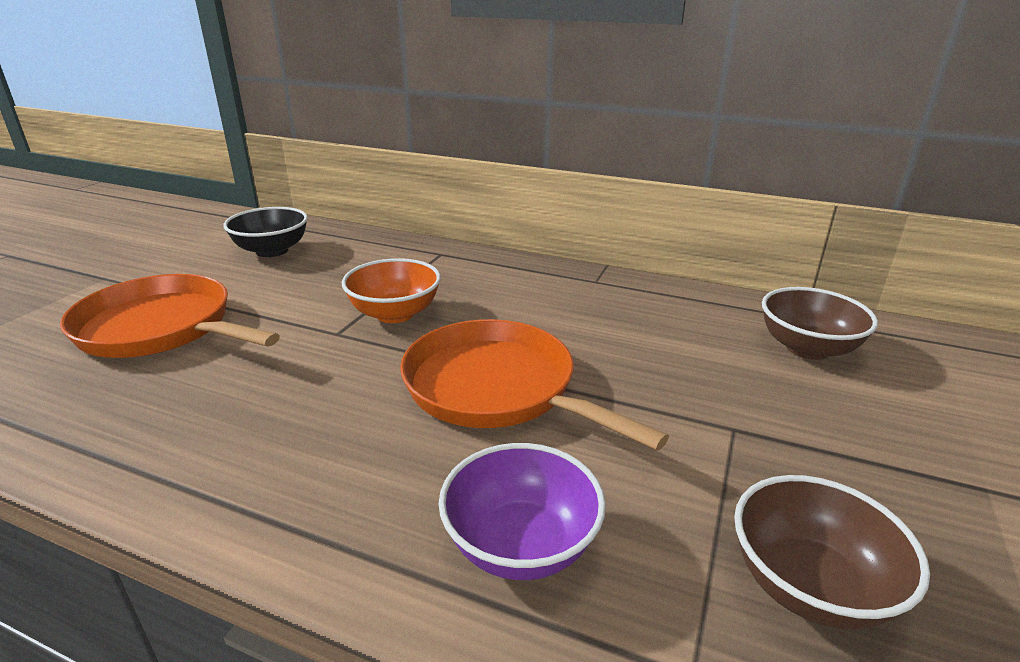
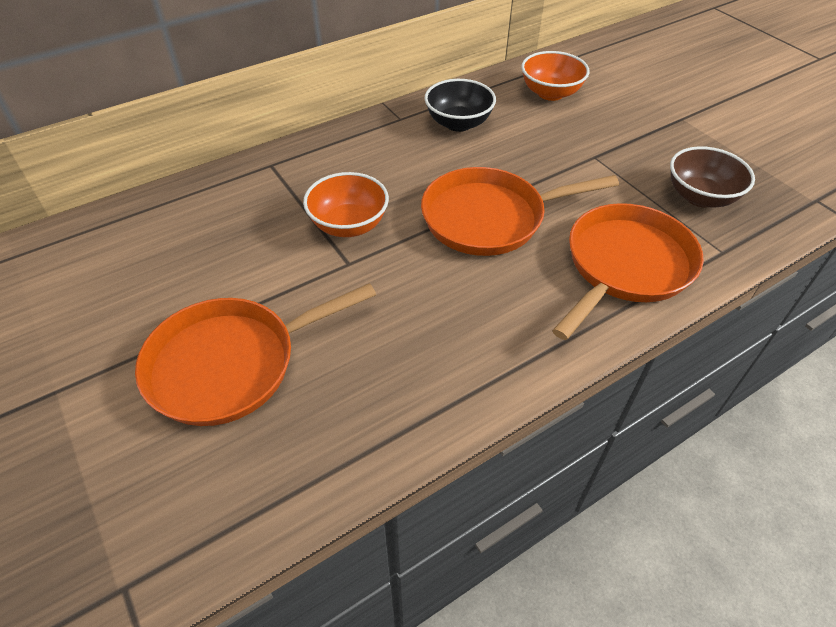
camera: 55 degrees left, 20 degrees up
(272, 251) = (137, 257): black bowl -> black bowl (458, 123)
(521, 545) = (625, 266): purple bowl -> orange pan
(807, 348) = (550, 93): brown bowl -> orange bowl

